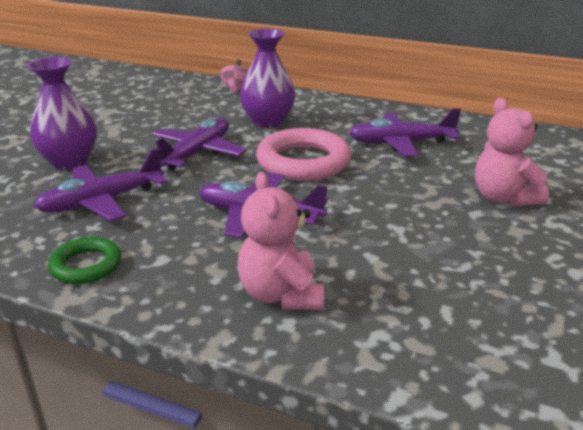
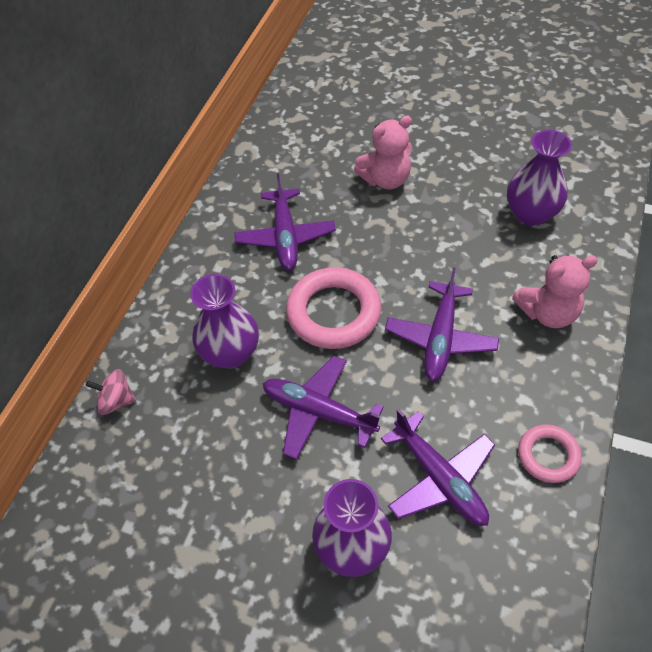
camera: 90 degrees left, 25 degrees up
(86, 265) = (548, 455): green ring -> pink ring
(468, 305) = (530, 214): none -> purple vase

